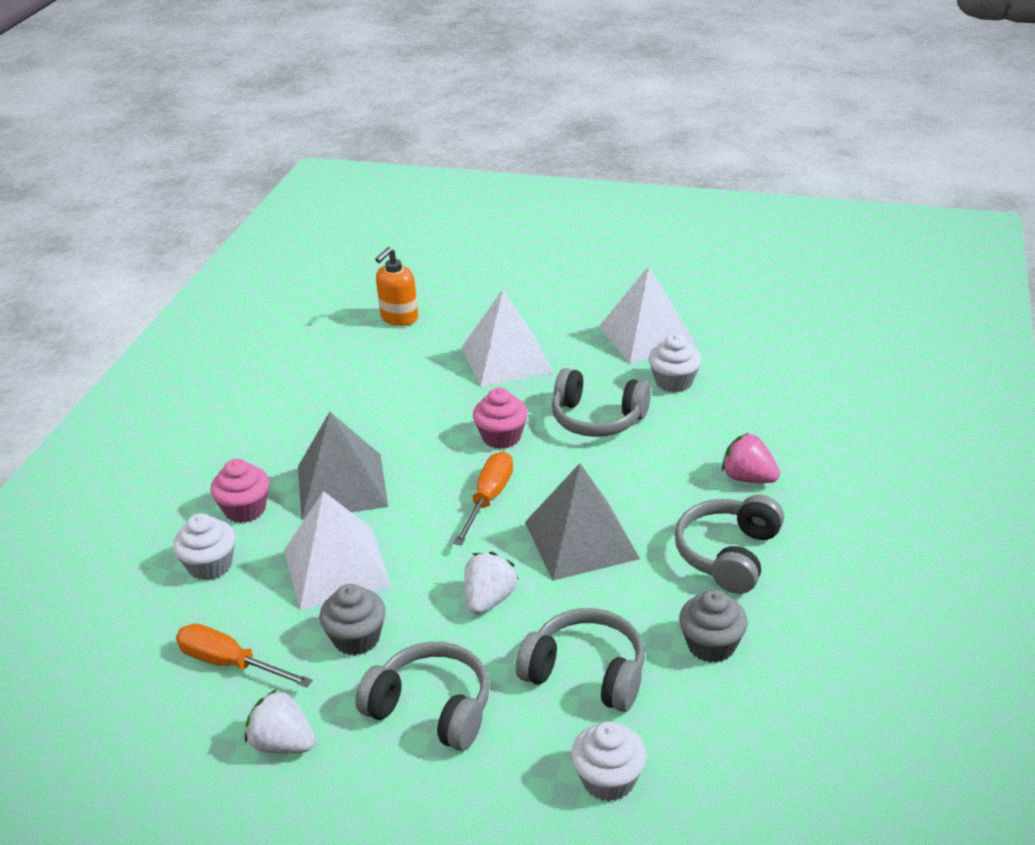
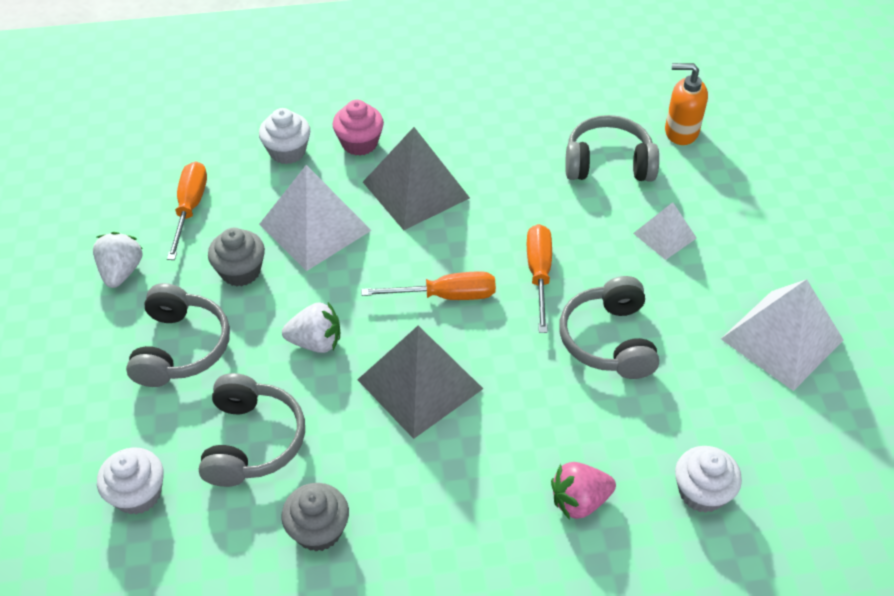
camera: 65 degrees right, 15 degrees up
(501, 437) = (539, 274): pink cupcake -> orange screwdriver
(507, 359) = (665, 235): white pyramid -> white pyramid, size x0.56
(674, 382) = (711, 388): white cupcake -> white cupcake (701, 492)
(728, 554) = (450, 513): grey headphones -> grey headphones (608, 163)
(748, 478) = (579, 501): pink strawberry -> pink strawberry turned 120 degrees counterclockwise

